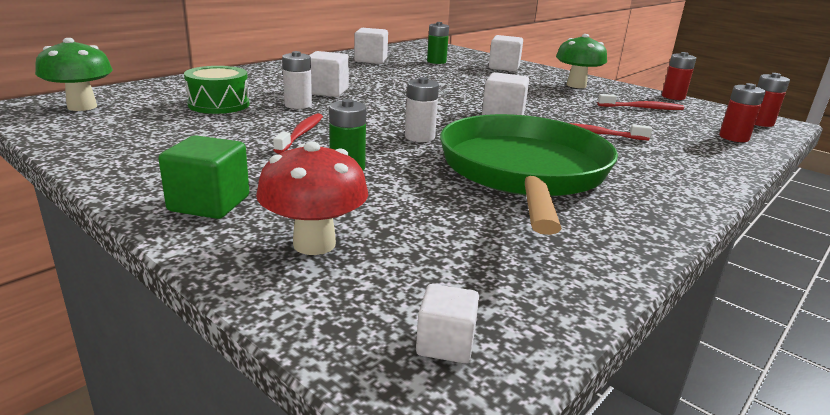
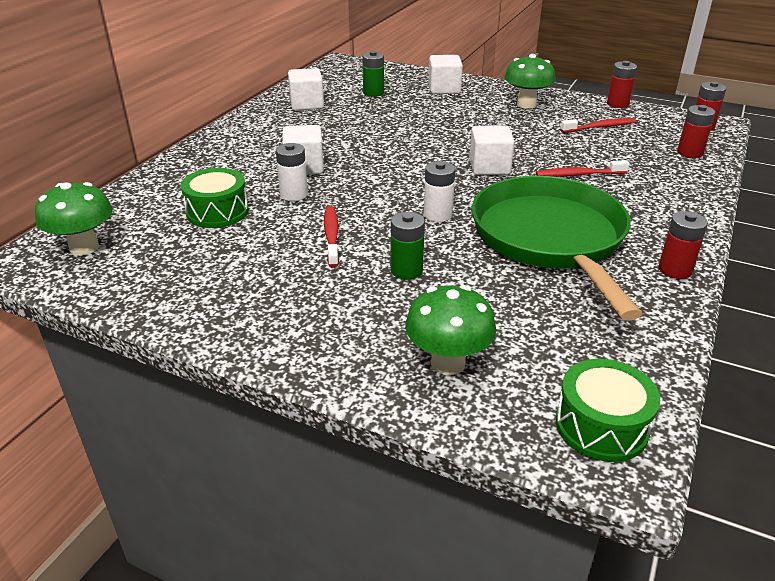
camera: 15 degrees left, 10 degrees up
(209, 204) = (329, 343): green cube -> none
(314, 244) = (448, 363): red mushroom -> green mushroom
(445, 344) = (601, 426): white cube -> green drum
(655, 220) = (675, 270): none -> red battery

